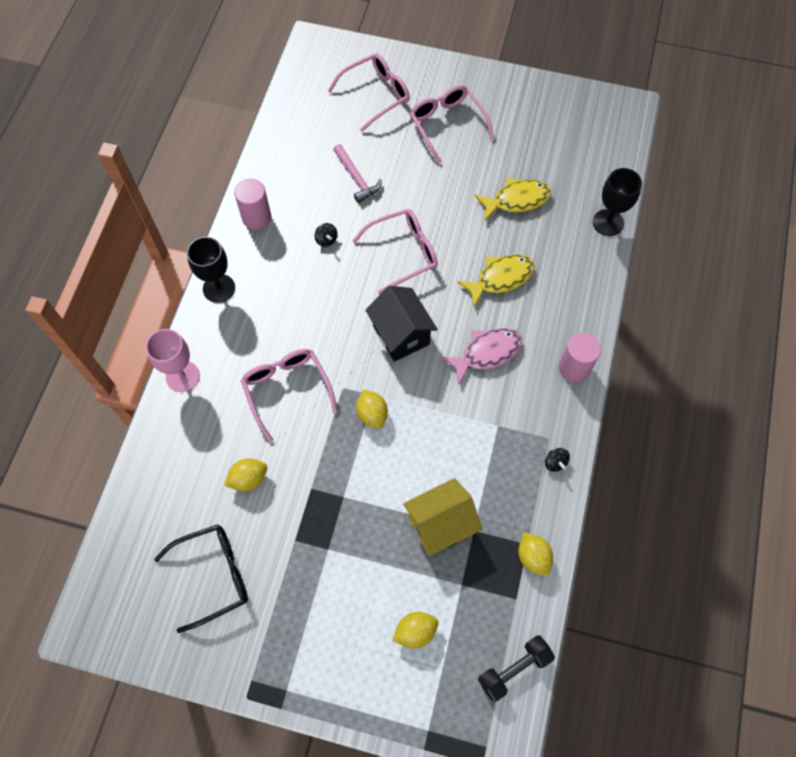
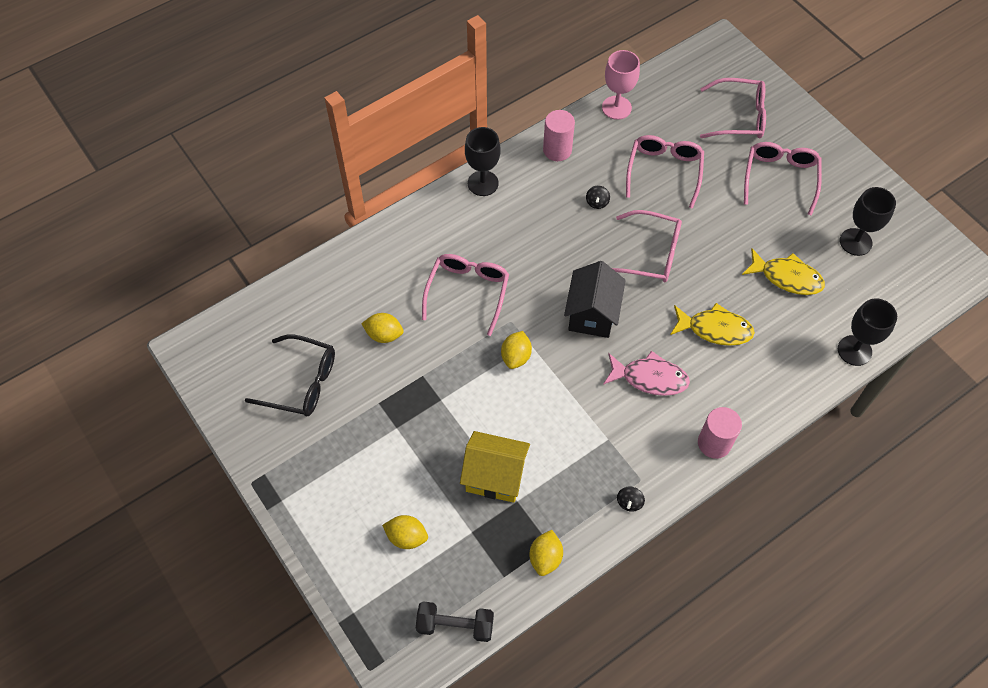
camera: 40 degrees right, 5 degrees down
(182, 376) = (401, 228): pink goblet -> pink goblet (616, 108)
(356, 178) = (664, 171): pink hammer -> pink glasses
(540, 138) = (855, 242): none -> black goblet

